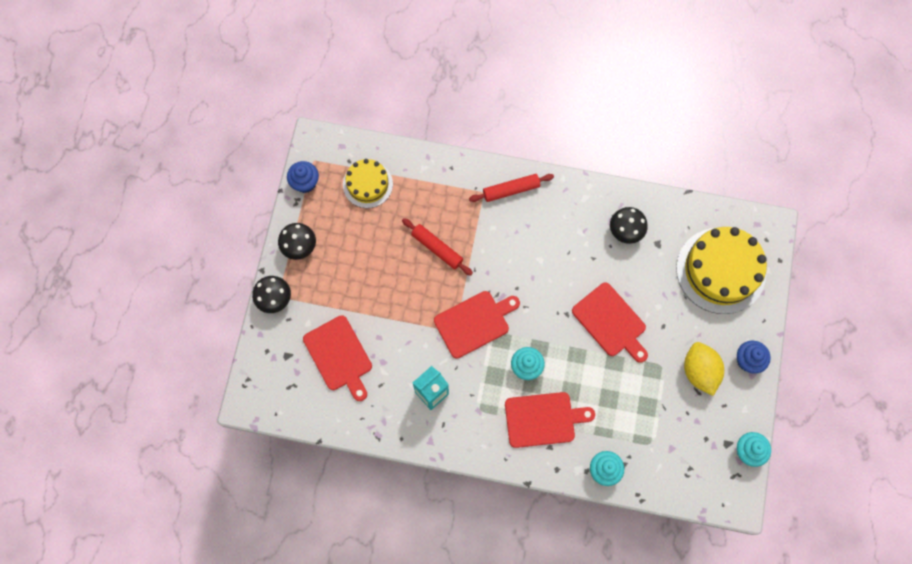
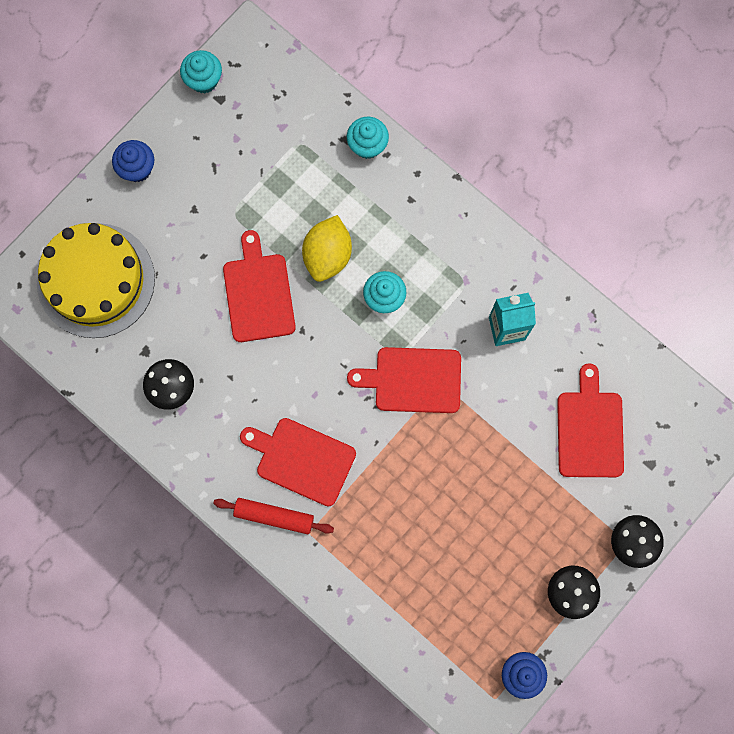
camera: 150 degrees left, 5 degrees up
(367, 184) = (444, 626): yellow cake -> none
(437, 248) = (405, 494): red rolling pin -> none
(543, 419) = (400, 232): red cutting board -> red cutting board (302, 459)
(699, 371) = (197, 187): yellow lemon -> yellow lemon (327, 255)

